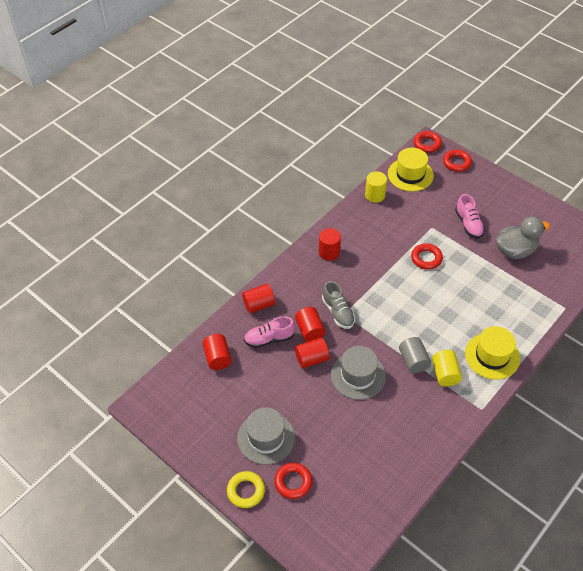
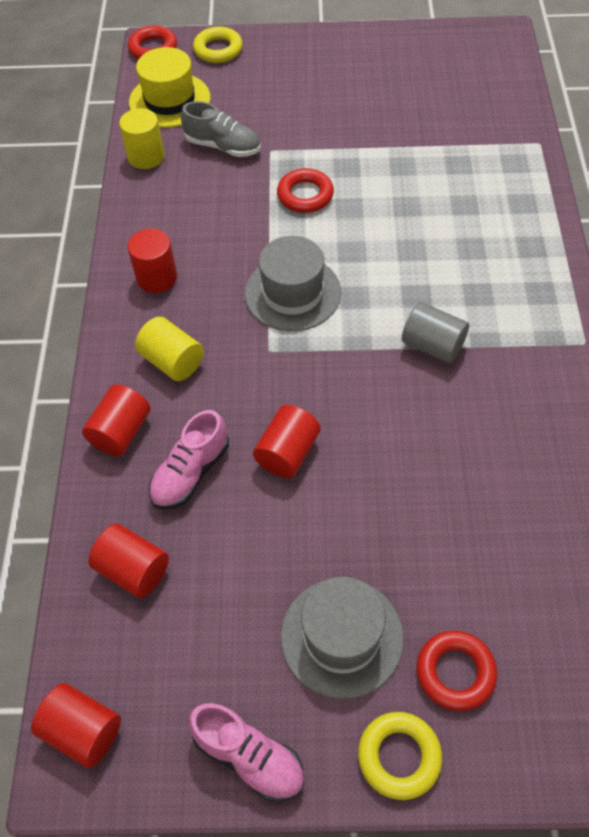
camera: 40 degrees left, 5 degrees up
(310, 330) = (242, 412): red cylinder -> red cylinder (83, 731)
(338, 312) = (257, 354): grey shoe -> grey shoe (223, 146)
(358, 375) = (379, 425): grey hat -> grey hat (292, 293)
(445, 374) = (491, 332): yellow cylinder -> yellow cylinder (172, 361)
(456, 163) = (218, 50): red ring -> yellow ring
(468, 224) = (314, 116): pink shoe -> pink shoe (249, 757)
(492, 356) = (522, 263): yellow hat -> none
(515, 251) = (407, 112): grey duck -> none

